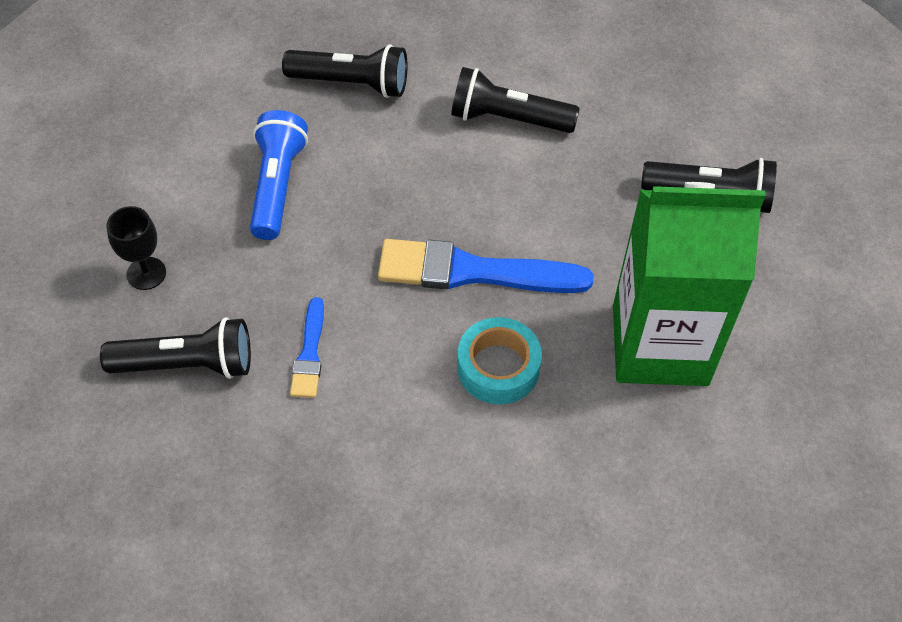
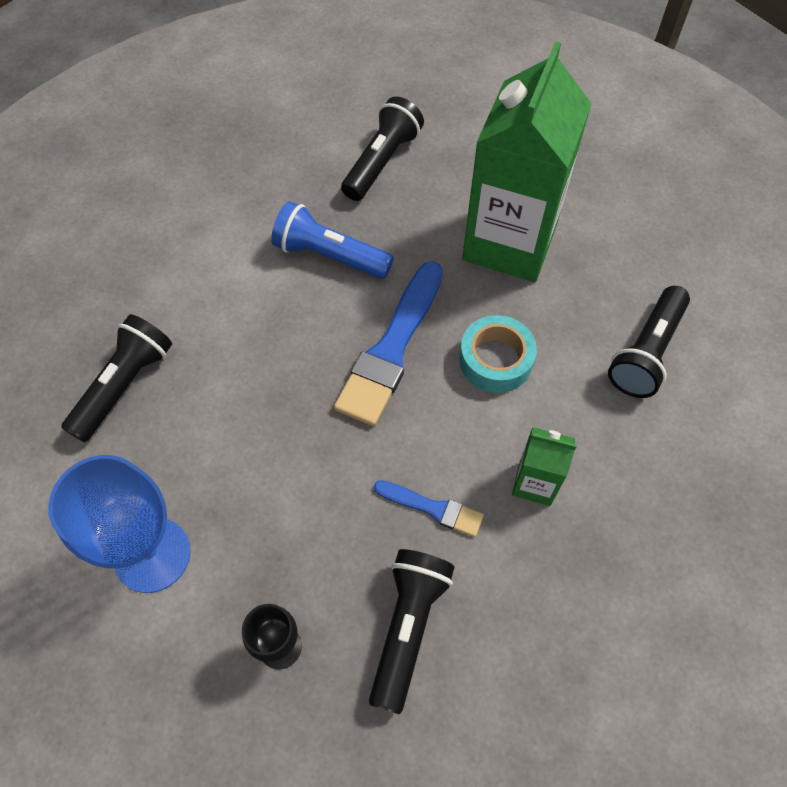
camera: 70 degrees left, 5 degrees up
(202, 159) = (152, 555): none -> blue goblet
(277, 185) = (222, 488): blue flashlight -> blue flashlight (329, 256)
(366, 437) = (535, 483): none -> green carton
(507, 119) = (235, 271): black flashlight -> black flashlight (646, 353)

